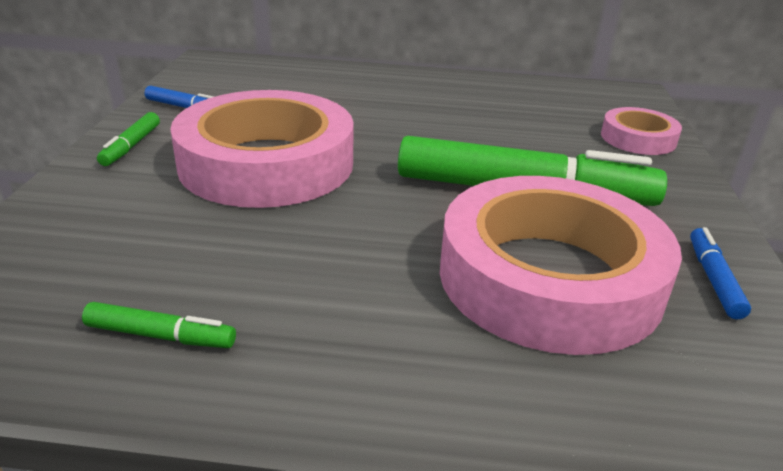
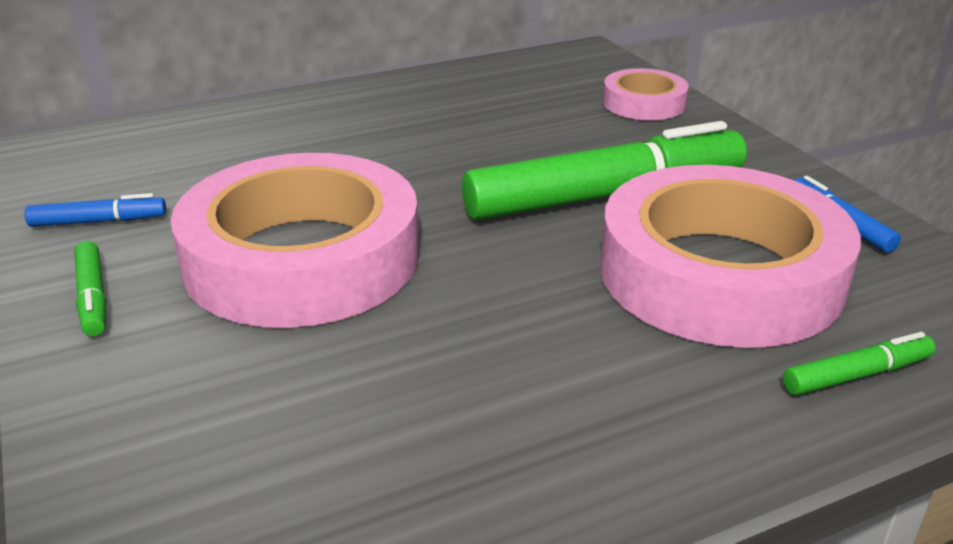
camera: 30 degrees left, 0 degrees up
(160, 336) = (437, 496): green marker -> green marker (857, 375)

